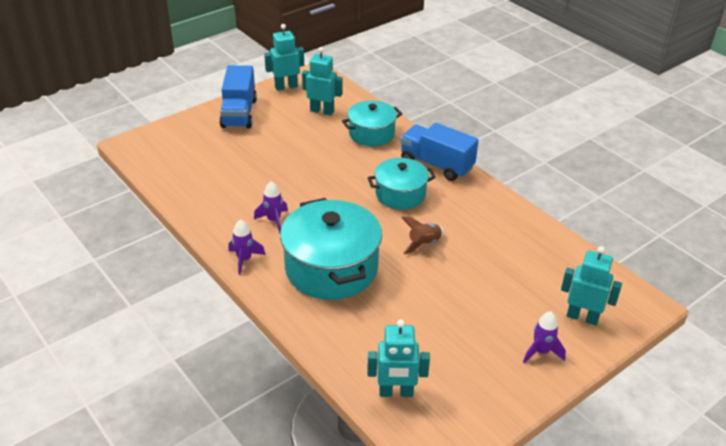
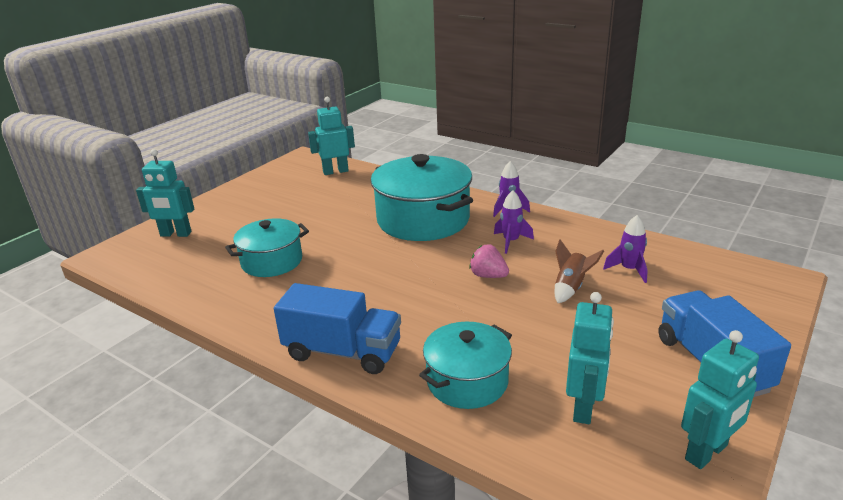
camera: 165 degrees right, 10 degrees down
(315, 194) = (488, 276): none -> pink strawberry
(322, 111) = (584, 408): turquoise robot -> turquoise robot turned 75 degrees counterclockwise
(400, 194) = (381, 299): turquoise pot -> turquoise pot (272, 261)
(424, 244) = (337, 256): brown rocket -> brown rocket (570, 288)
(541, 352) = (221, 208): purple rocket -> purple rocket (629, 270)

